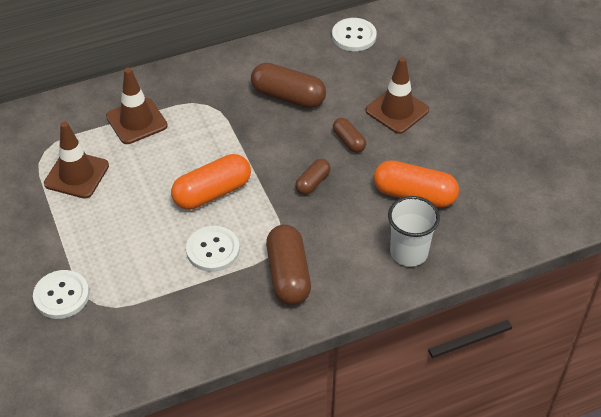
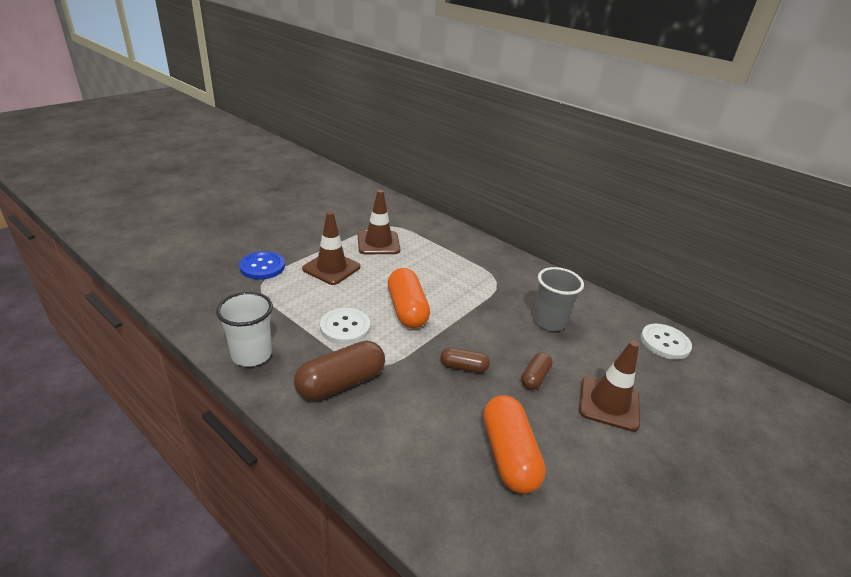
camera: 60 degrees right, 15 degrees down
(61, 295) = (262, 267): white button -> blue button
(136, 121) = (449, 254): brown traffic cone -> brown traffic cone (331, 268)
(212, 193) = (407, 309): orange capsule -> orange capsule turned 45 degrees clockwise
(288, 97) = (548, 322): brown capsule -> grey cup
(409, 252) = (423, 475): white cup -> white cup (251, 355)

